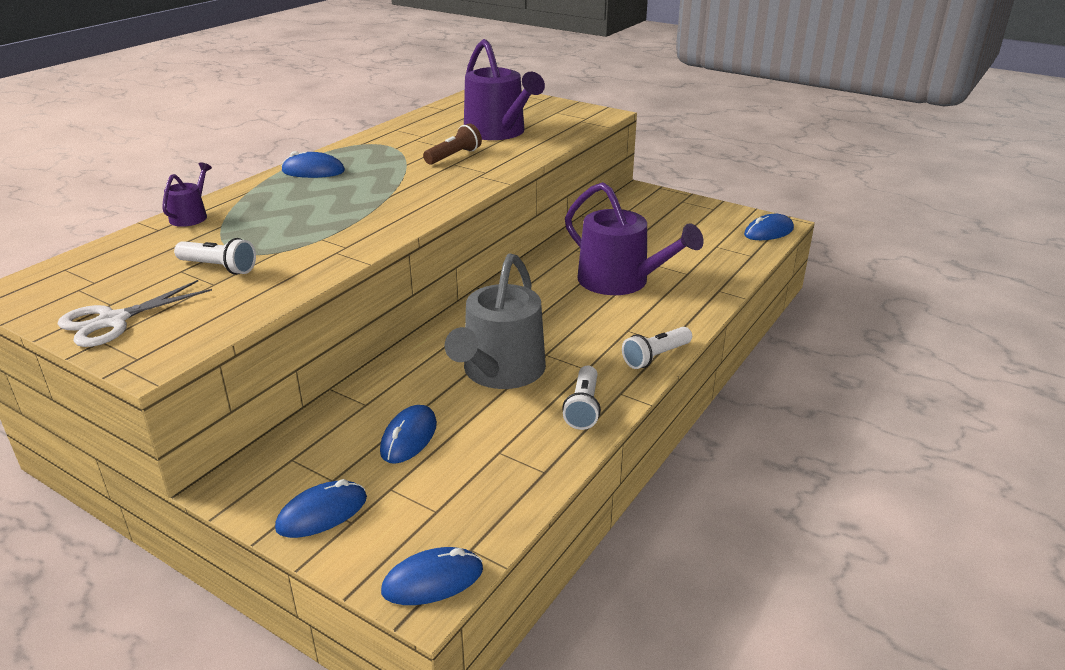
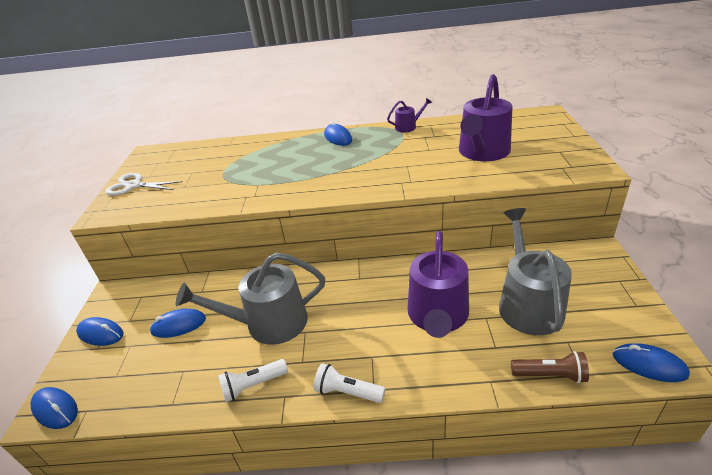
camera: 60 degrees right, 5 degrees up
(191, 216) = (250, 142): purple watering can -> purple watering can (408, 127)
(219, 268) = (202, 178): white flashlight -> none
(454, 156) = (418, 160): brown flashlight -> brown flashlight (550, 375)
(659, 241) = (528, 304): none -> grey watering can

